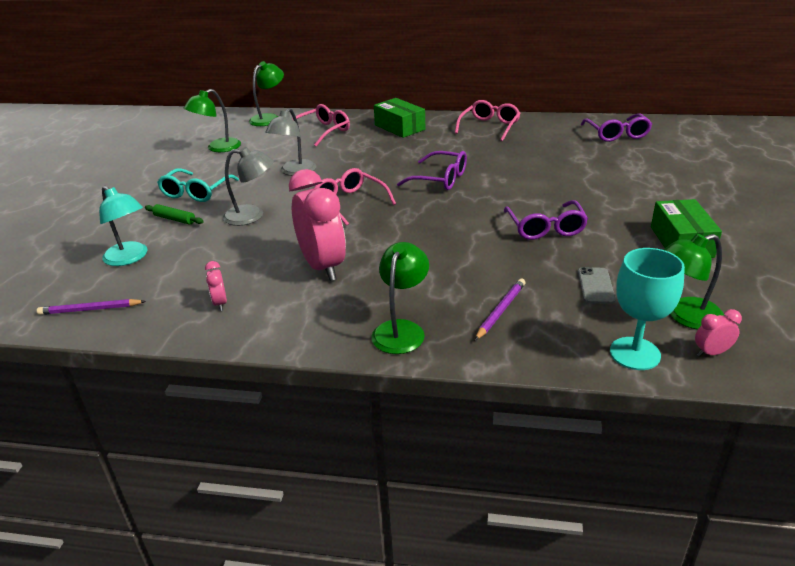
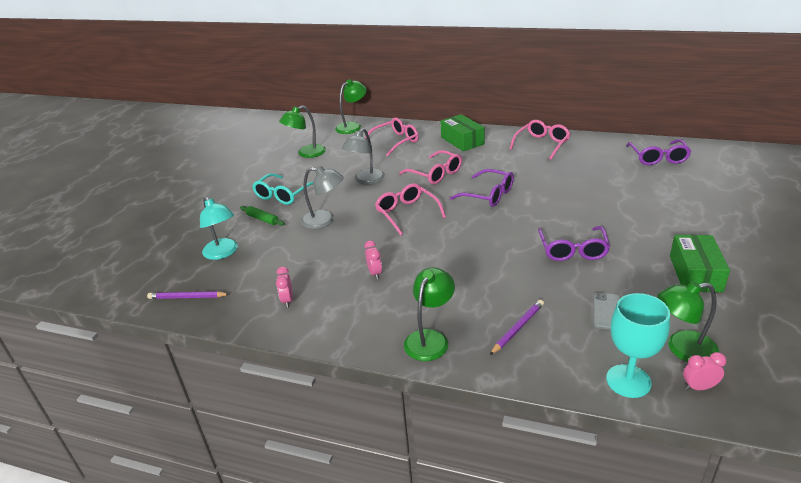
camera: 10 degrees right, 0 degrees up
(323, 267) = (375, 273): pink clock -> pink clock, size x0.42
(375, 161) = (435, 174): none -> pink glasses

